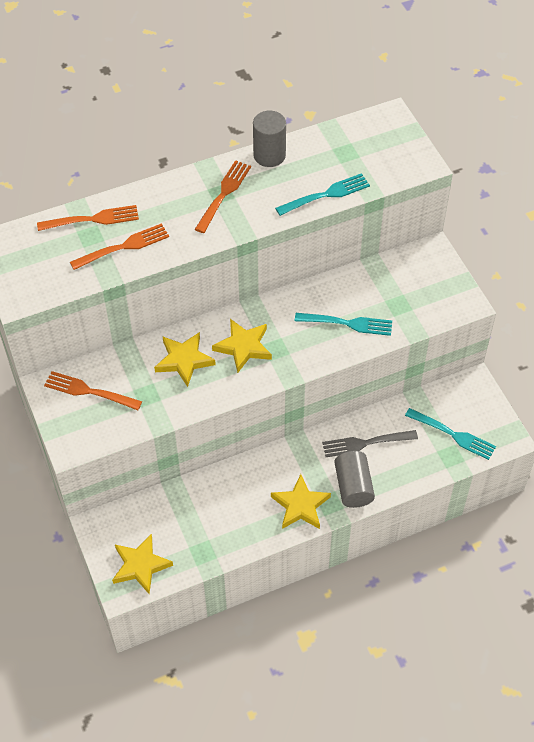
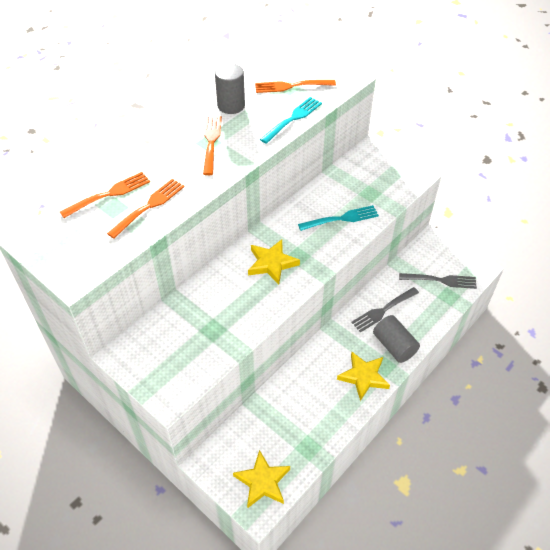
camera: 25 degrees left, 5 degrees down
(90, 391) = (161, 345): orange fork -> orange fork (292, 86)
(184, 360) = (229, 291): yellow star -> none
(452, 434) = (440, 280): turquoise fork -> grey fork

